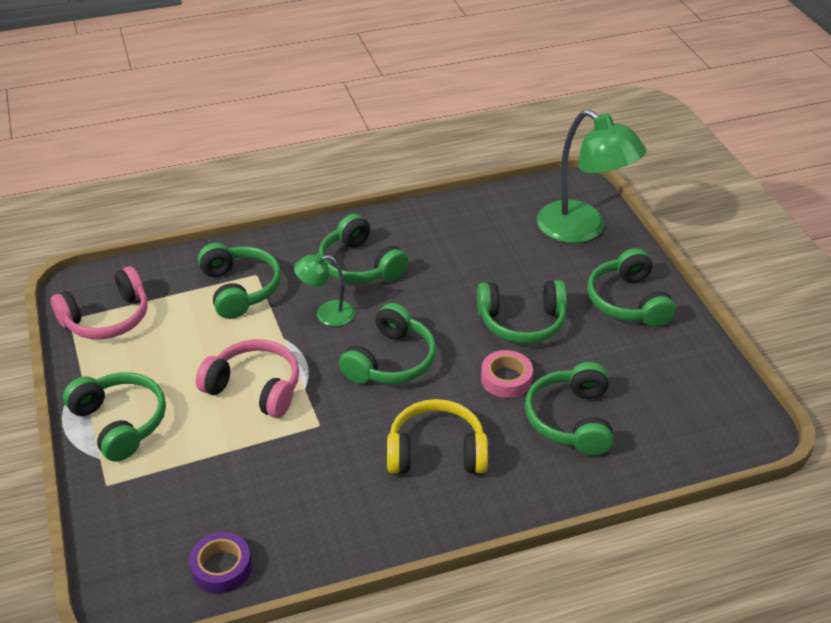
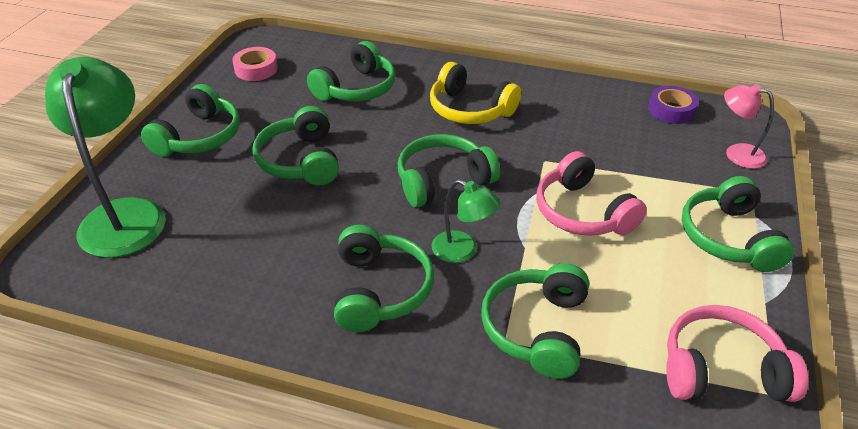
camera: 145 degrees left, 0 degrees up
(130, 532) = (736, 154): none -> pink lamp
(506, 379) = (368, 128): pink tape -> pink tape (256, 69)
(522, 322) = (301, 161): green headphones -> green headphones turned 135 degrees counterclockwise

